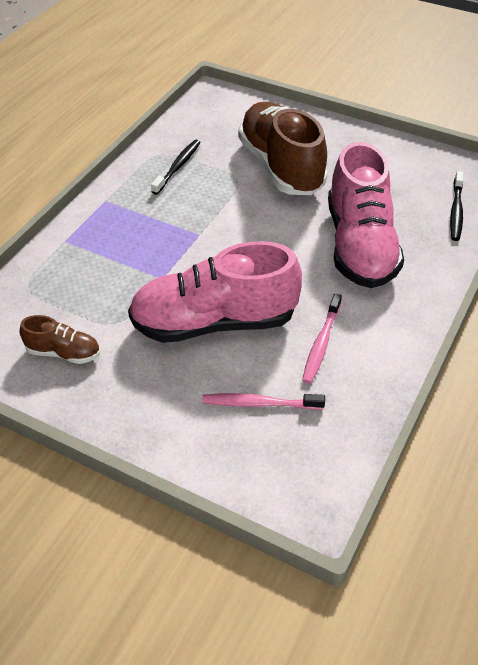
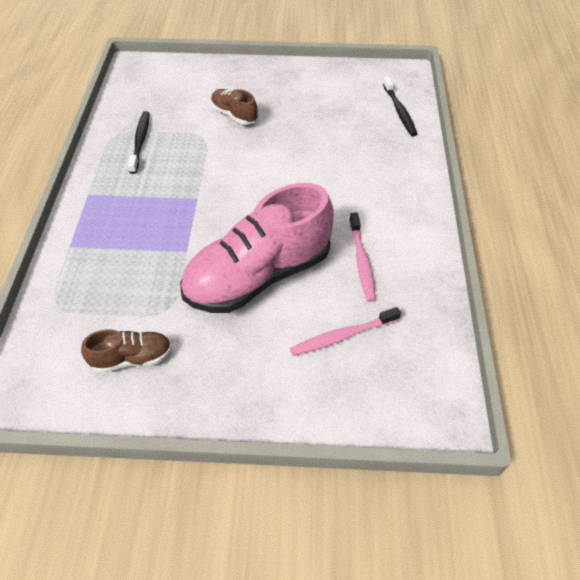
camera: 25 degrees left, 5 degrees up
(281, 167) = (234, 115): brown shoe -> brown shoe, size x0.46
(360, 246) = (342, 164): pink shoe -> none

